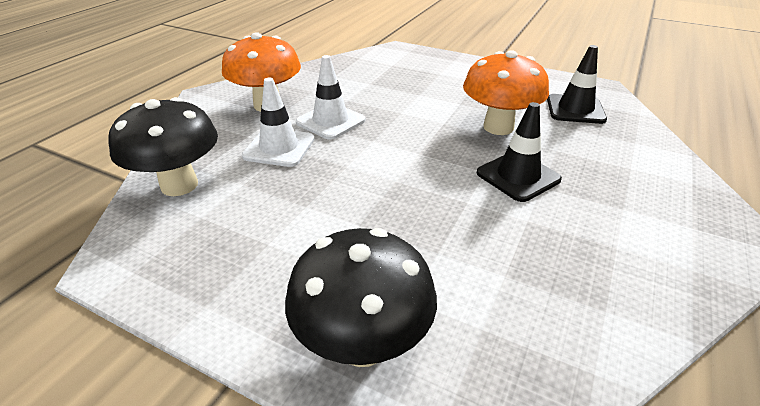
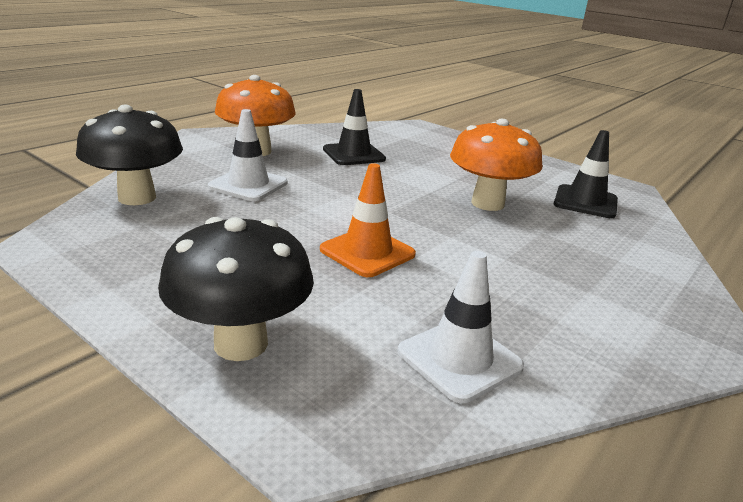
camera: 10 degrees right, 10 degrees down
(330, 121) = (312, 172): white traffic cone -> white traffic cone (459, 359)
(423, 206) = (367, 252): none -> orange traffic cone
(518, 176) = (484, 246): black traffic cone -> black traffic cone (353, 154)

